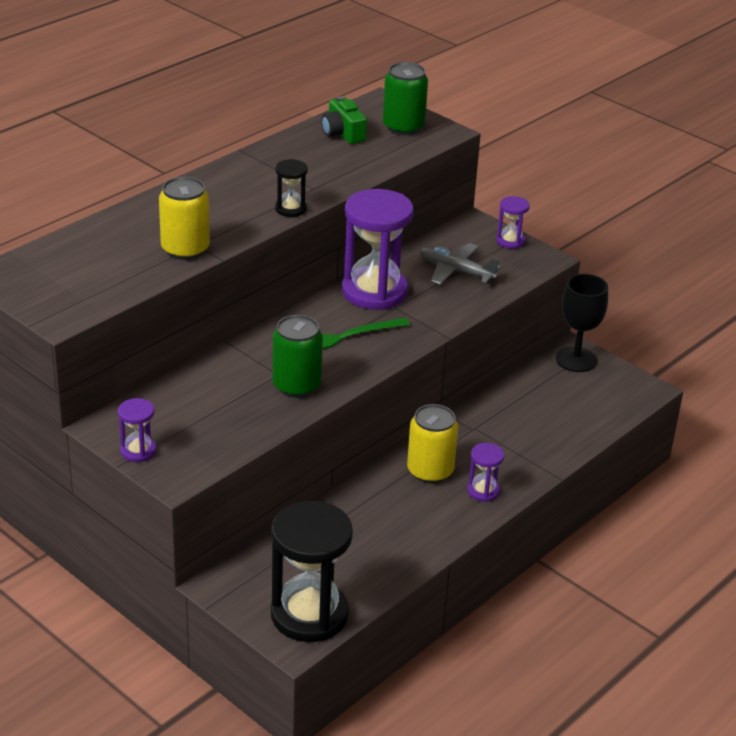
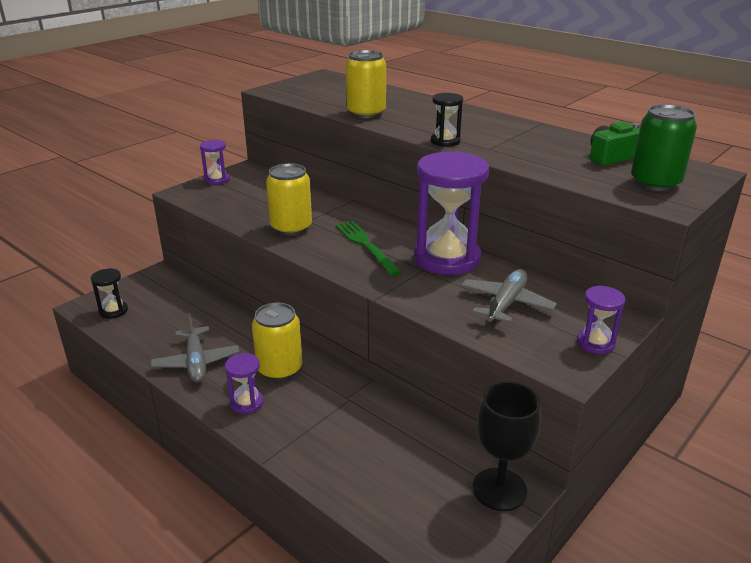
camera: 90 degrees right, 5 degrees down
(296, 386) = (291, 228): green can -> yellow can
(309, 614) = (113, 311): black hourglass -> black hourglass, size x0.46
(418, 531) = (196, 362): none -> grey plane

